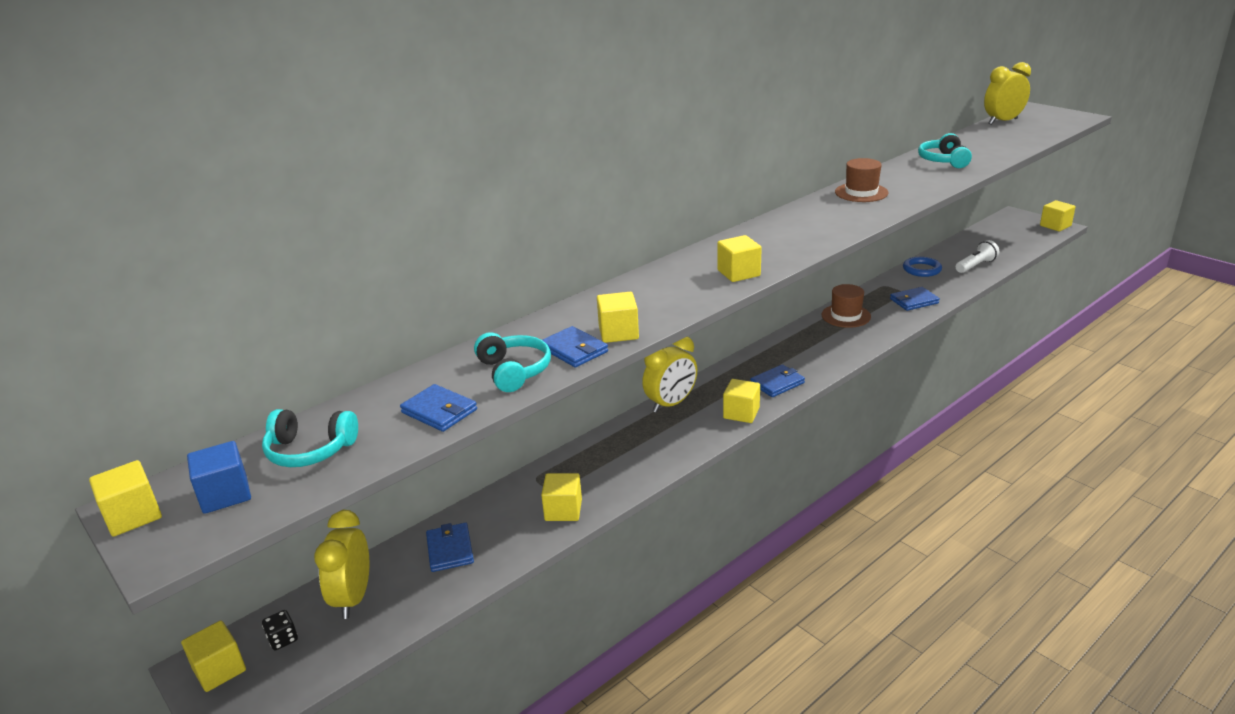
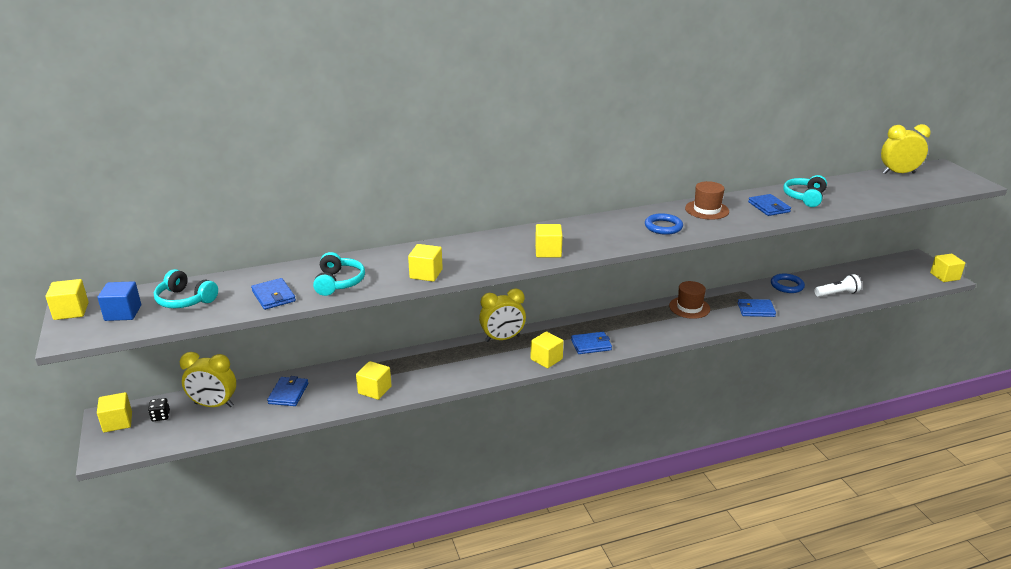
camera: 20 degrees right, 0 degrees up
(353, 598) = (214, 405): yellow clock -> yellow clock turned 105 degrees counterclockwise
(574, 350) = (387, 278): blue wallet -> blue wallet (769, 207)
(836, 219) = (663, 227): none -> blue ring

